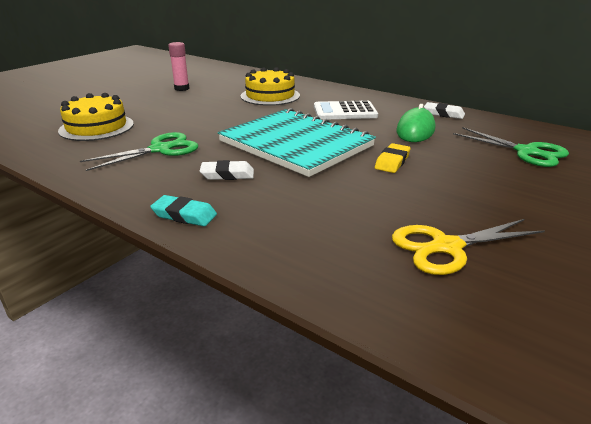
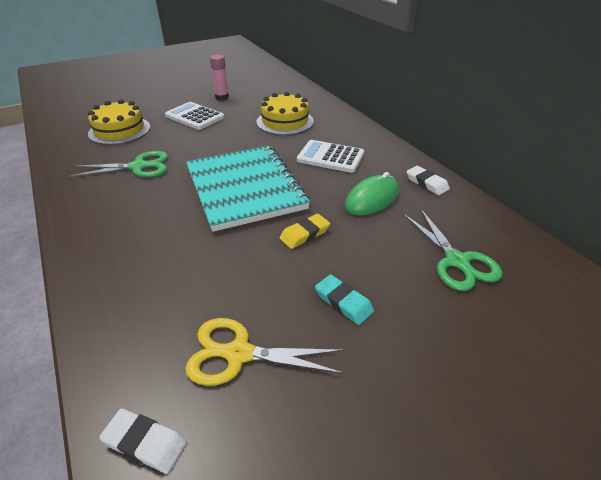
camera: 25 degrees right, 10 degrees up
(171, 105) = (194, 117): none -> white calculator
(184, 215) = (86, 243): turquoise eraser -> turquoise eraser (343, 302)
(227, 174) = (157, 209): white eraser -> white eraser (145, 443)

